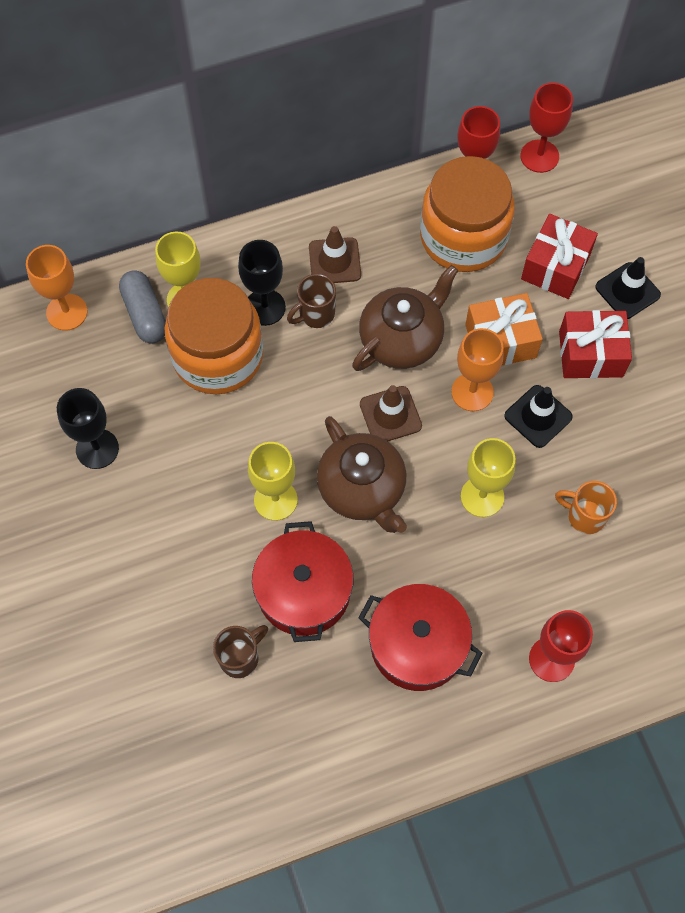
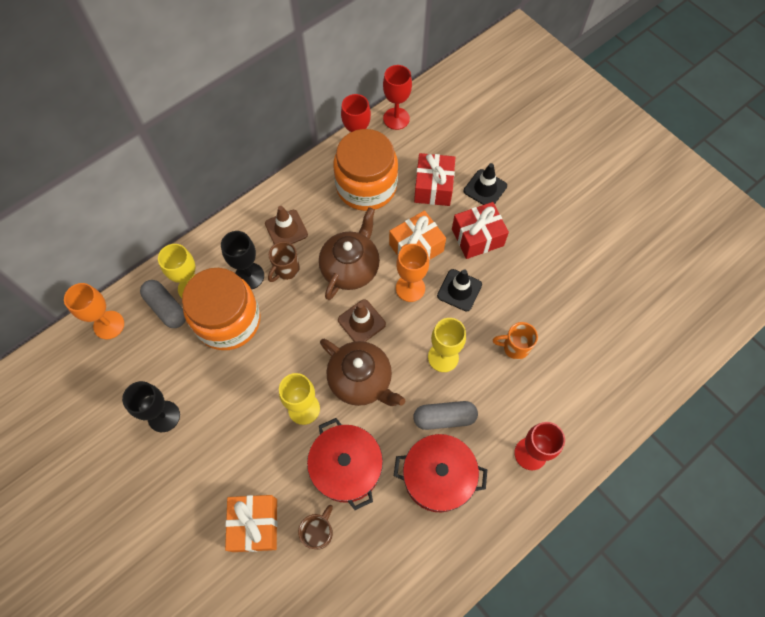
camera: 20 degrees left, 0 degrees up
(164, 620) = (255, 525): none -> orange gift
(454, 574) = (444, 418): none -> grey capsule

